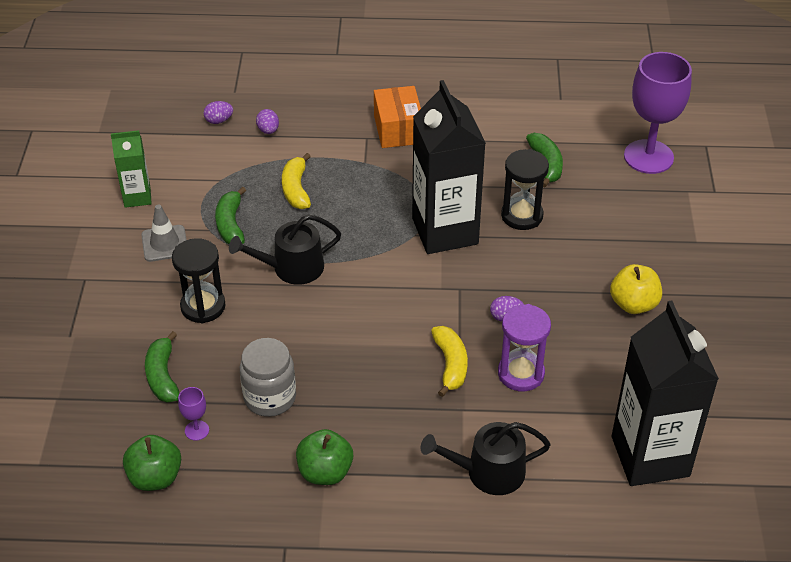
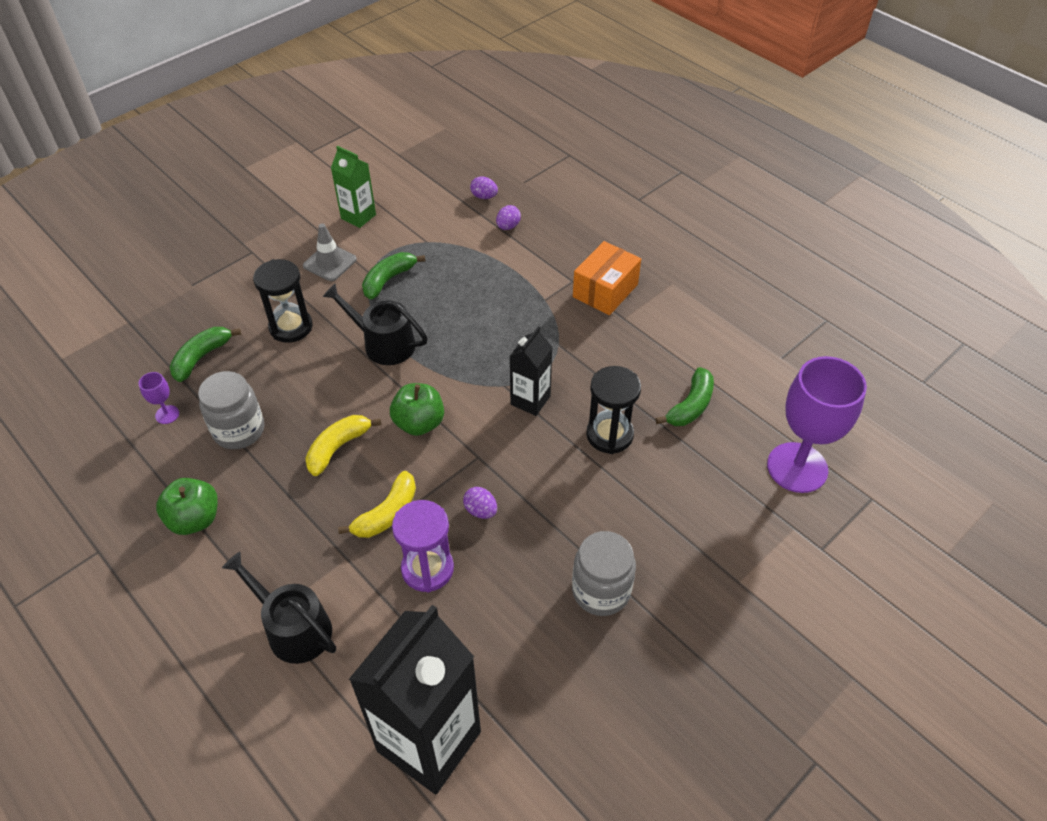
camera: 45 degrees right, 5 degrees up
(155, 477) = (101, 426): green apple -> green apple (419, 423)
(296, 189) = (467, 285): yellow banana -> yellow banana (338, 448)
(445, 231) = (530, 400): black carton -> black carton, size x0.51
(633, 304) = (601, 591): yellow apple -> grey jar

